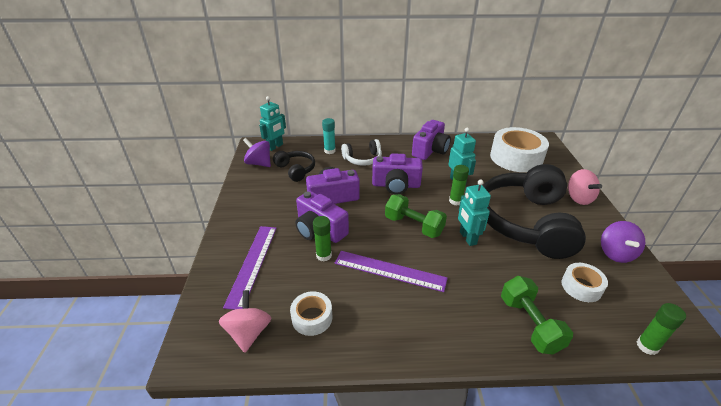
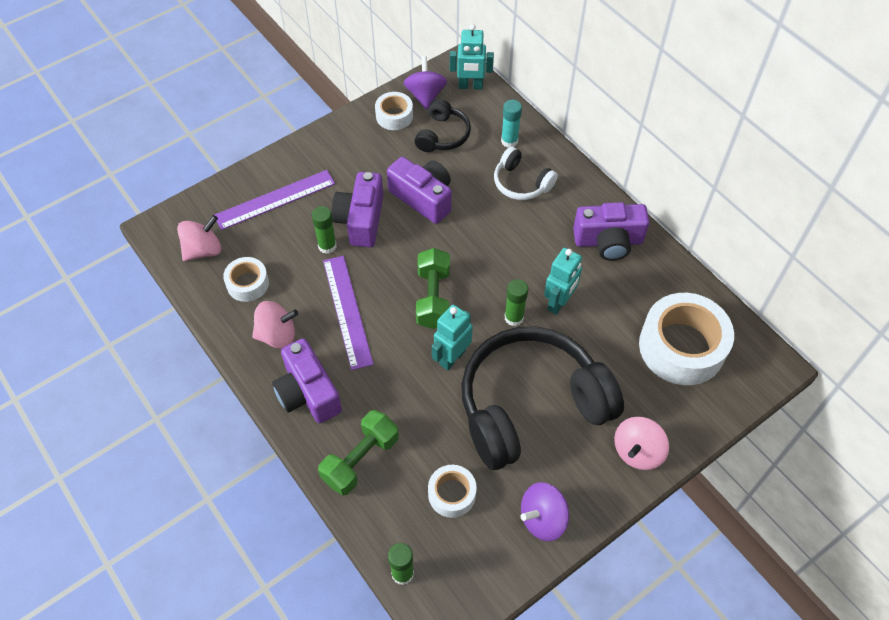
camera: 55 degrees right, 20 degrees up
(257, 180) = (394, 116): none -> white tape
(378, 322) = (277, 335): none -> pink spinning top
(396, 185) = (495, 244): purple camera -> purple camera (308, 393)

